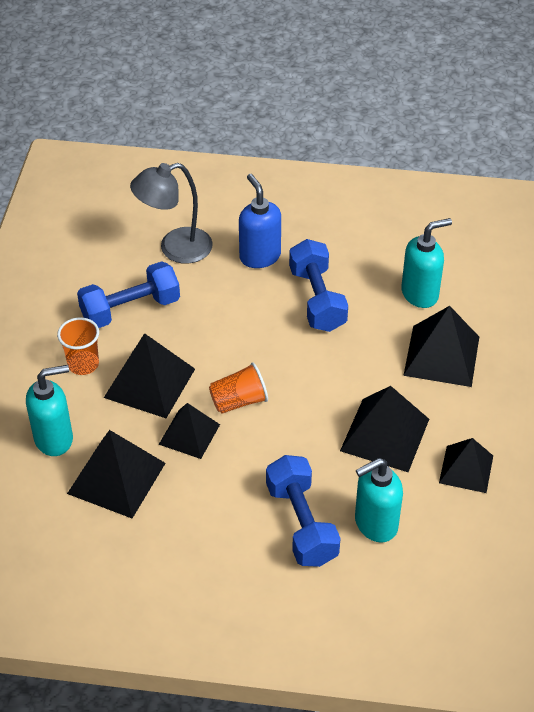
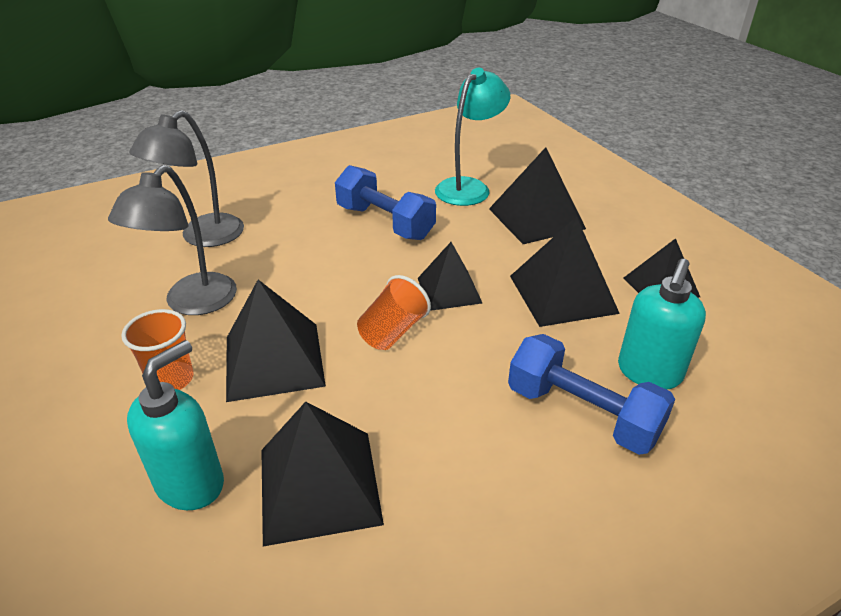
camera: 35 degrees left, 10 degrees down
(130, 309) = (192, 303): blue dumbbell -> grey lamp
(189, 434) = (368, 388): black pyramid -> black pyramid (449, 290)
(259, 256) = (298, 213): blue soap dispenser -> none
(420, 294) = (469, 187): turquoise soap dispenser -> turquoise lamp

